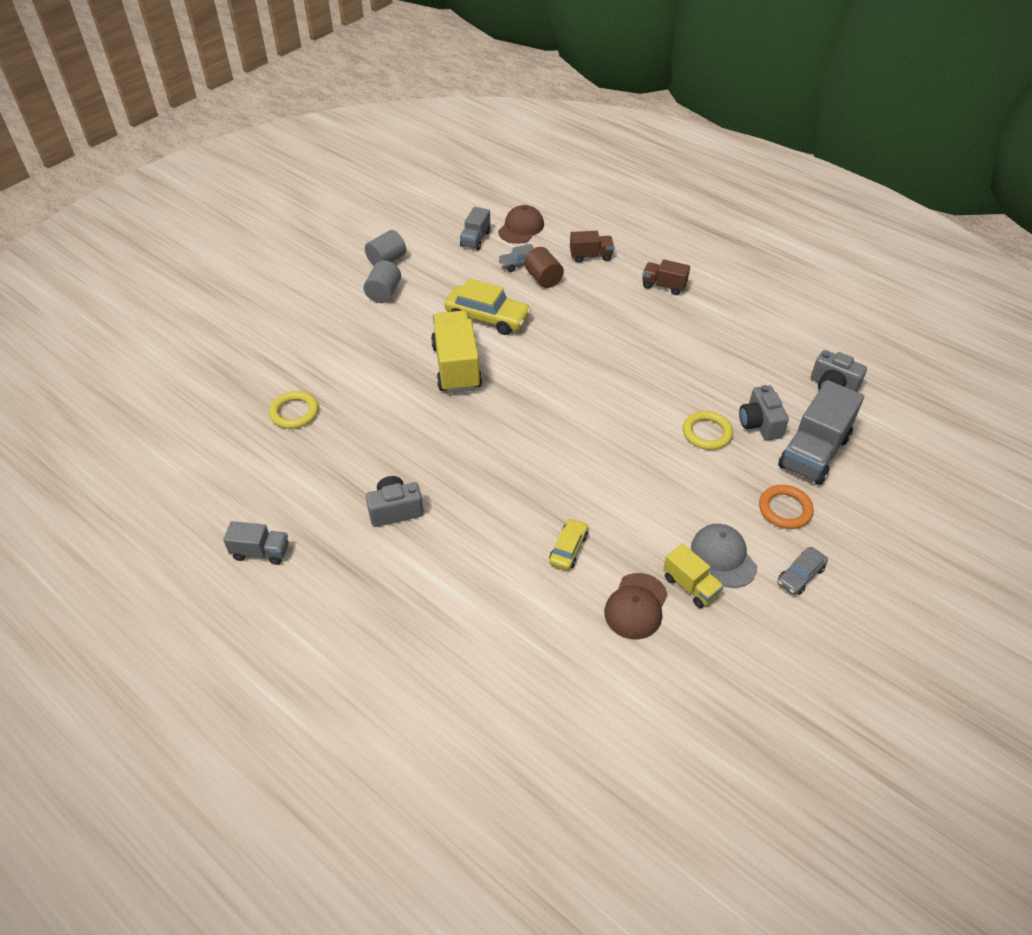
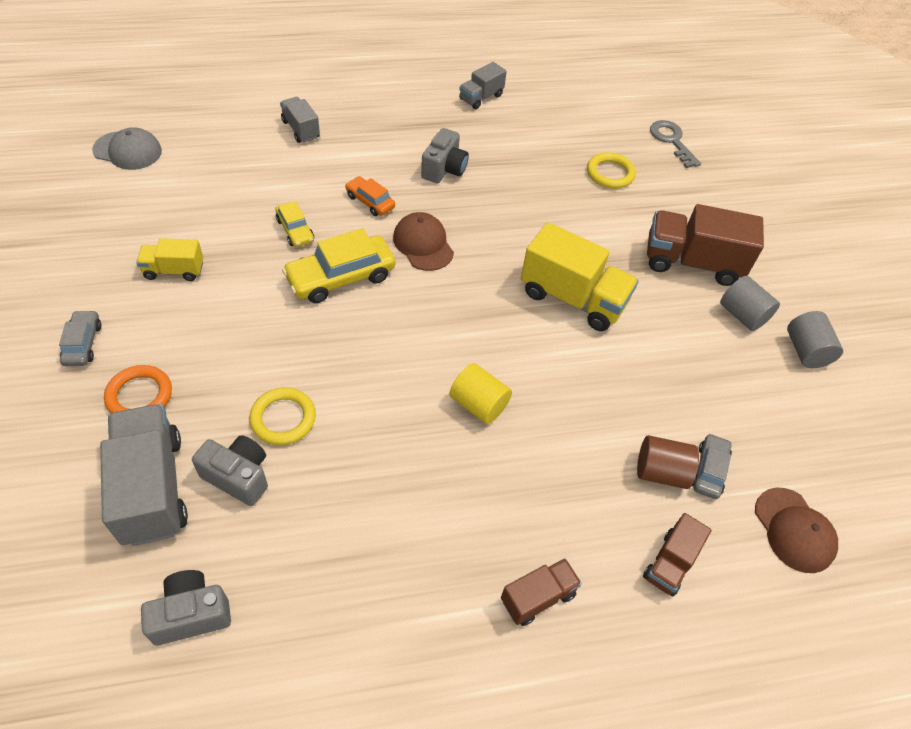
camera: 125 degrees right, 5 degrees up
(209, 399) = (671, 141): none -> grey key
(356, 331) = (692, 262): none -> brown truck
(475, 239) = (798, 460): grey truck -> grey truck (301, 129)
(485, 528) = (370, 201): none -> orange car
(487, 317) = (629, 370): yellow car -> yellow car (341, 277)
(589, 361) = (478, 404): none -> yellow cylinder
(636, 606) = (204, 229): brown cap -> brown cap (423, 244)
(723, 557) = (165, 311): grey cap -> grey cap (128, 151)

